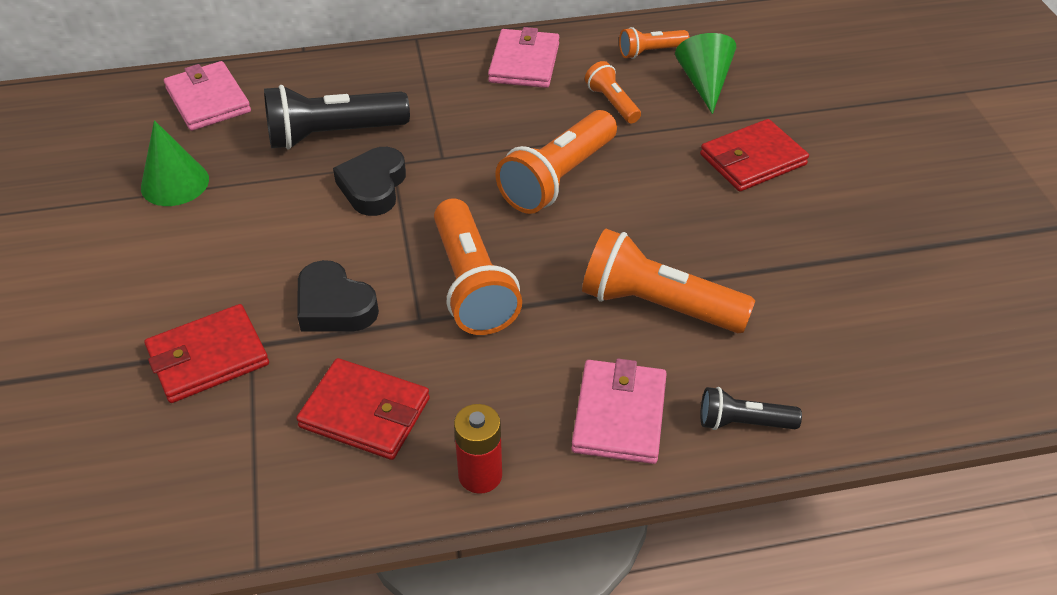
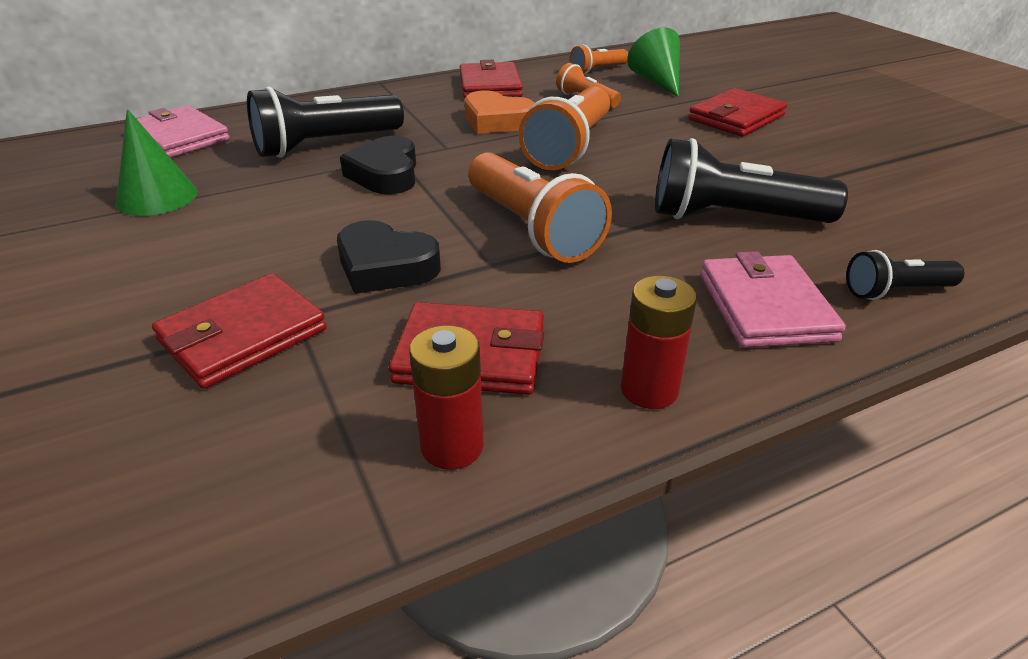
camera: 15 degrees left, 10 degrees down
(320, 491) = (452, 446): none -> red battery
(506, 124) = (497, 121): none -> orange heart
(524, 63) = (490, 86): pink wallet -> red wallet
(657, 305) = (733, 217): orange flashlight -> black flashlight

